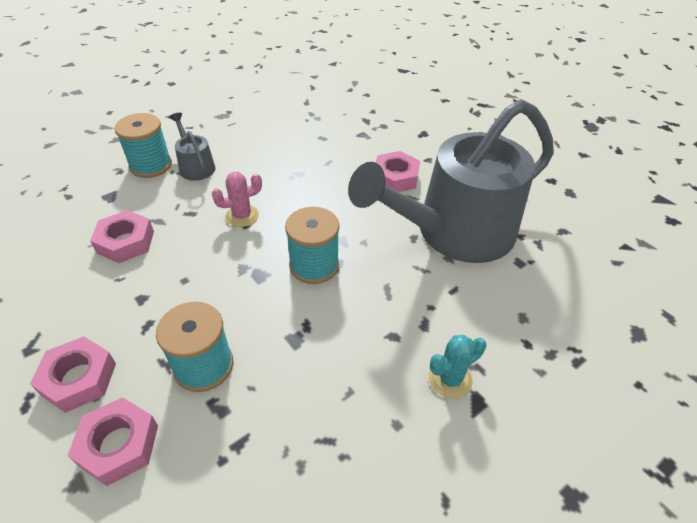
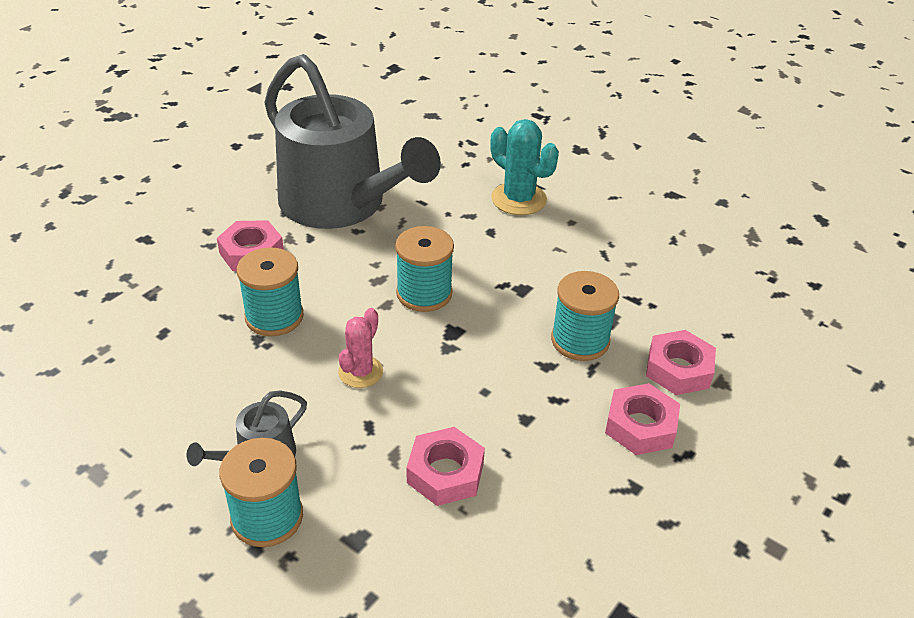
camera: 105 degrees left, 5 degrees down
(242, 216) = (360, 372): pink cactus -> pink cactus turned 60 degrees clockwise
(318, 182) = (274, 317): none -> turquoise spool
(450, 379) = (518, 199): turquoise cactus -> turquoise cactus, size x1.55

